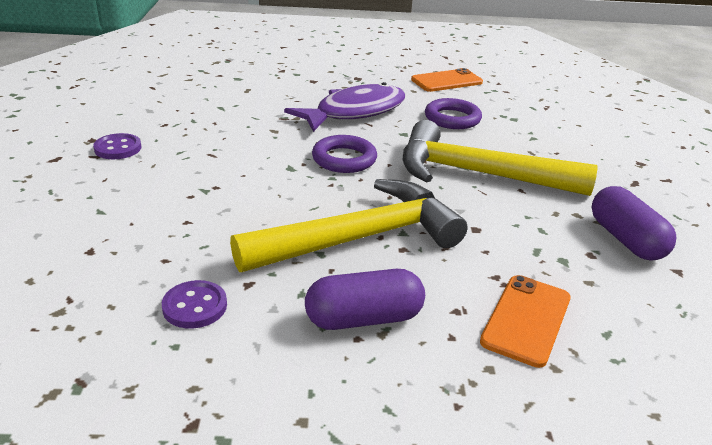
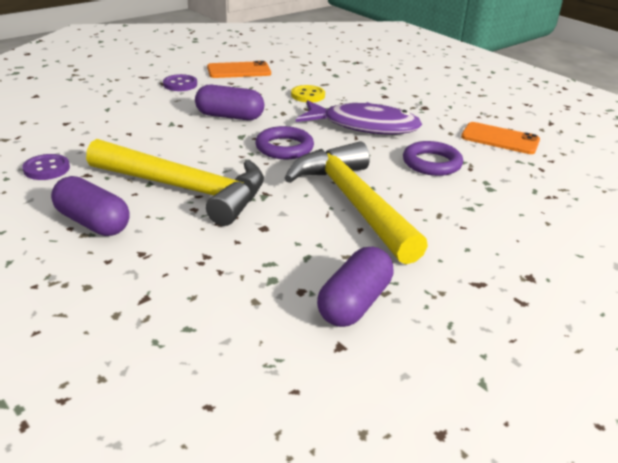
camera: 50 degrees right, 0 degrees up
(240, 156) = (229, 116): none -> purple capsule
(258, 106) = (308, 95): none -> yellow button
(526, 319) = (163, 285): orange phone -> orange phone (239, 71)

